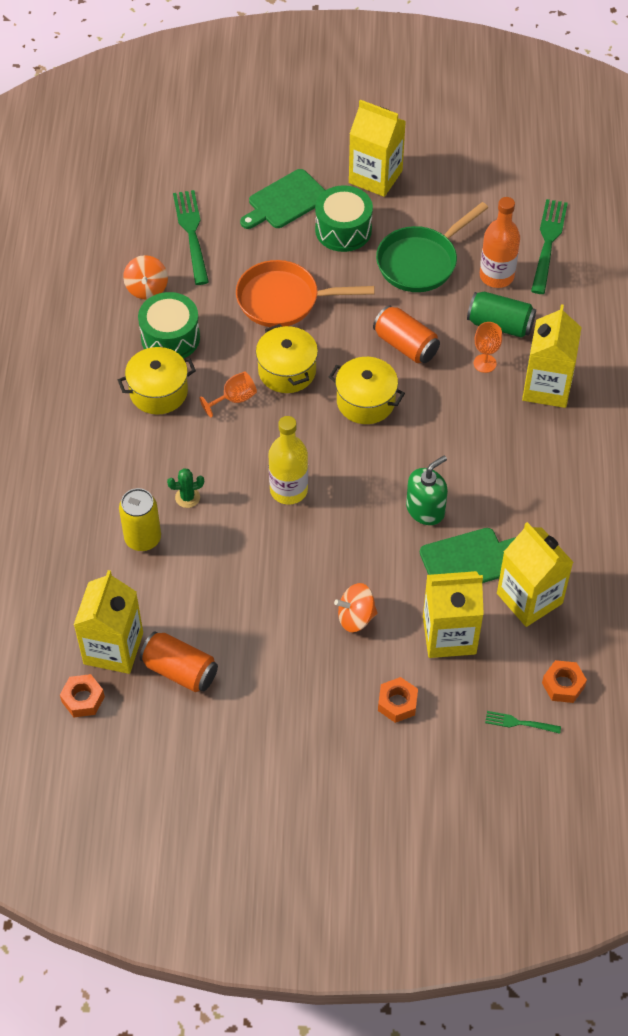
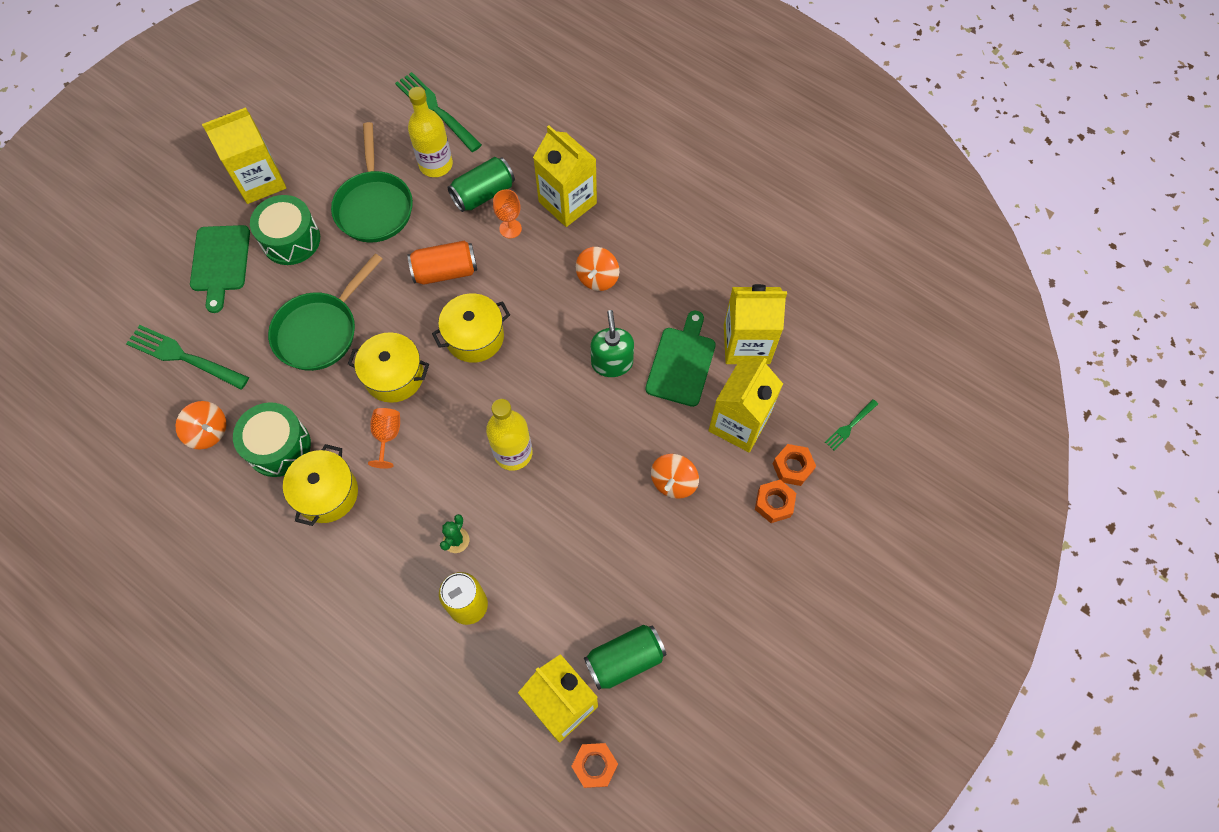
camera: 55 degrees left, 10 degrees up
(180, 670) = (625, 660): orange can -> green can
(283, 300) = (320, 331): orange pan -> green pan
(494, 452) = (597, 278): none -> orange spinning top
(496, 276) = (436, 165): orange bottle -> yellow bottle
(563, 685) = (837, 373): orange nut -> orange nut (792, 467)

